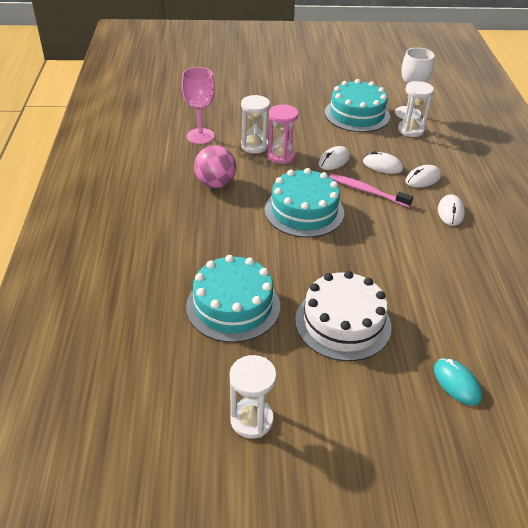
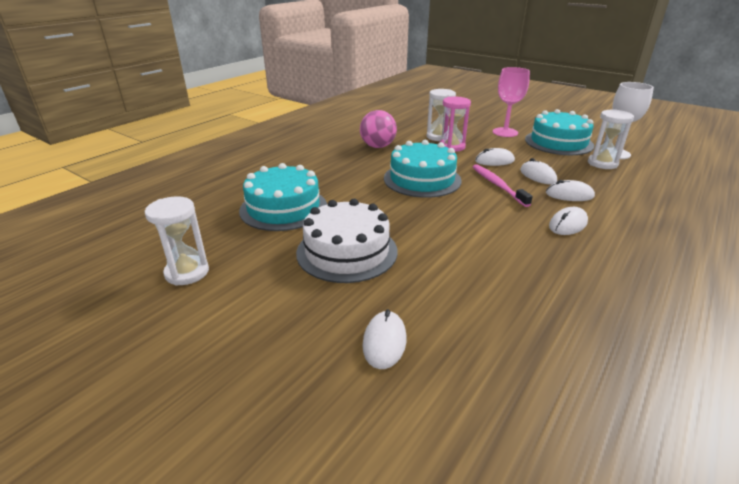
camera: 40 degrees right, 10 degrees down
(200, 136) = (406, 123): pink goblet -> pink goblet (505, 132)
(456, 383) = (384, 342): turquoise mouse -> white mouse

